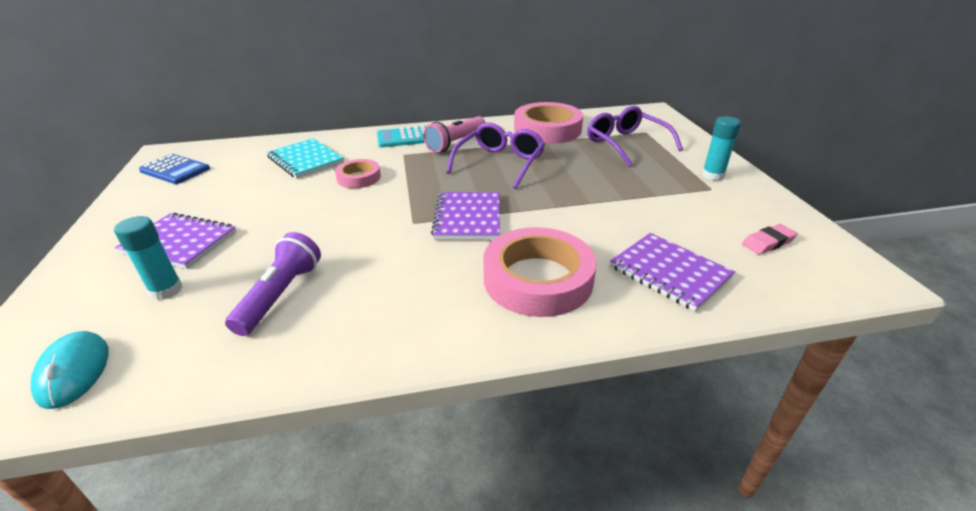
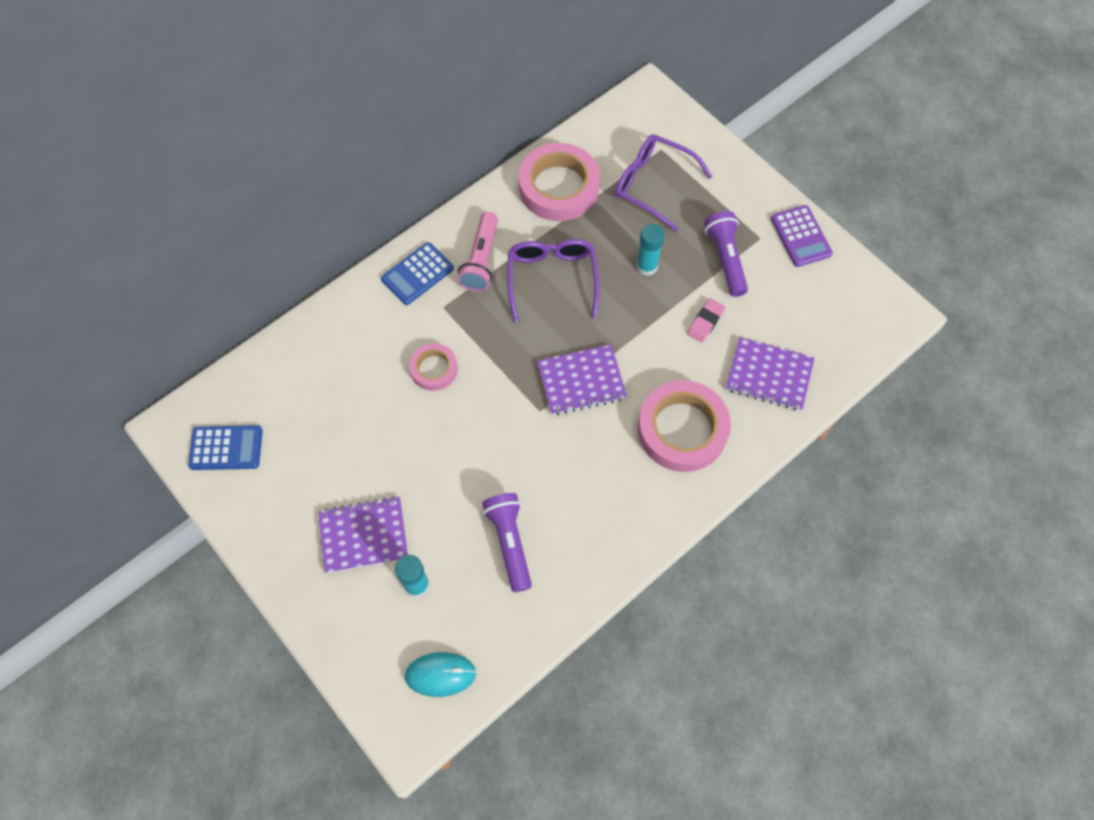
camera: 30 degrees left, 30 degrees up
(74, 372) = (440, 674): turquoise mouse -> turquoise mouse turned 45 degrees counterclockwise
(305, 160) = (350, 366): turquoise notebook -> none
(404, 138) = (417, 274): turquoise calculator -> blue calculator
(467, 218) = (581, 381): purple notebook -> purple notebook turned 75 degrees counterclockwise
(667, 191) = (725, 259): none -> purple flashlight
(713, 175) = (753, 213): turquoise glue stick -> turquoise glue stick (647, 266)
(757, 198) = (800, 236): none -> purple calculator
(768, 242) = (824, 302): pink eraser -> pink eraser (705, 322)

